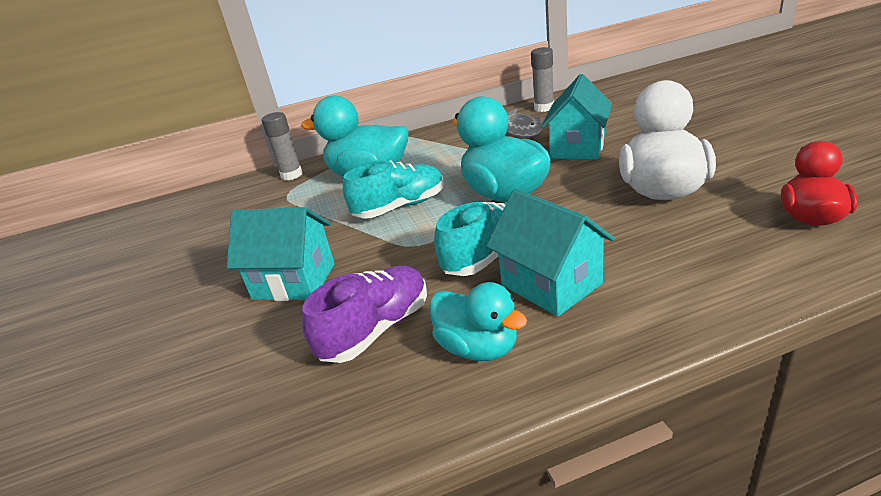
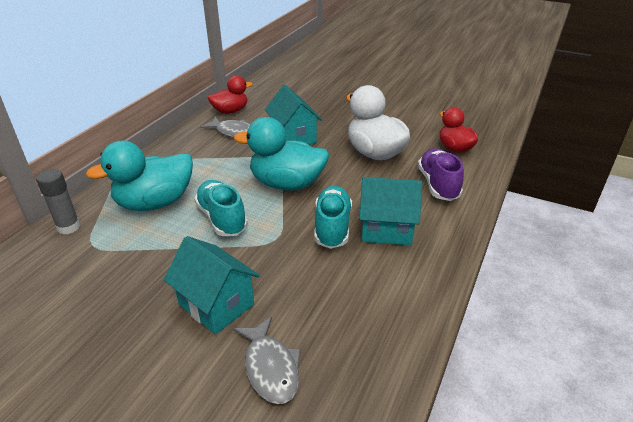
camera: 50 degrees left, 5 degrees up
(253, 361) = (270, 367): none -> grey fish
(294, 281) = (216, 304): turquoise house -> turquoise house turned 75 degrees clockwise
(376, 329) = (325, 302): purple shoe -> purple shoe (438, 184)
(400, 207) = (222, 218): turquoise shoe -> turquoise shoe turned 45 degrees counterclockwise
(478, 347) = (394, 281): turquoise duck -> none
(544, 108) = (230, 111): grey glue stick -> red duck

